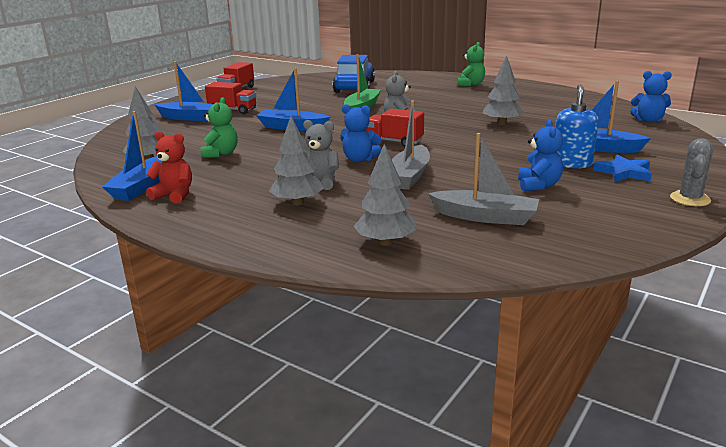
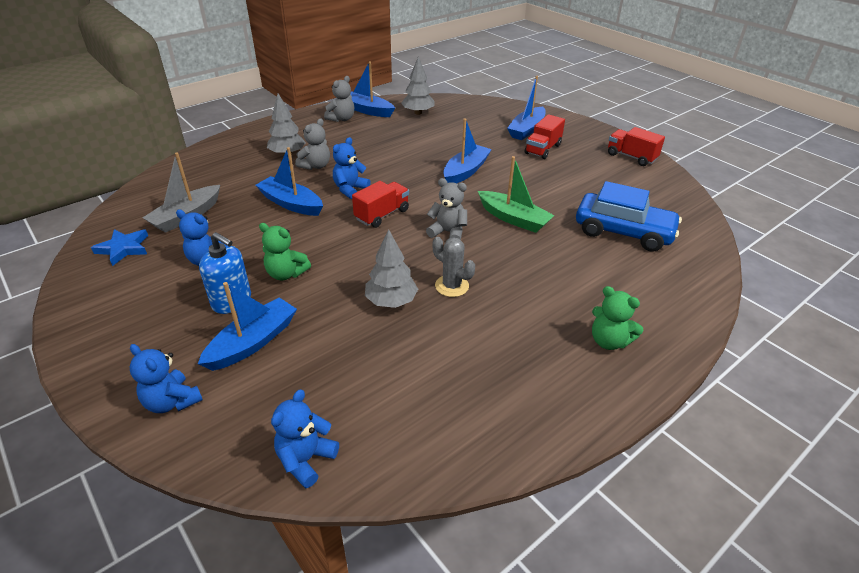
camera: 105 degrees right, 15 degrees up
(174, 195) = (341, 119): red teddy bear -> grey teddy bear
(221, 154) = (413, 136): green teddy bear -> green teddy bear (286, 274)
(385, 242) = (198, 173): grey tree -> none
(409, 176) = (291, 204): grey boat -> blue boat
(624, 172) = (178, 325): blue star -> blue star (123, 248)
(679, 154) = (172, 401): none -> blue teddy bear
(690, 199) = (87, 335): grey cactus -> grey cactus (452, 286)

